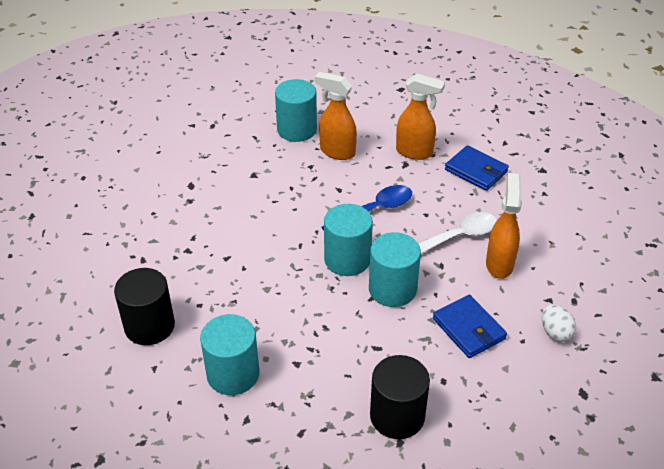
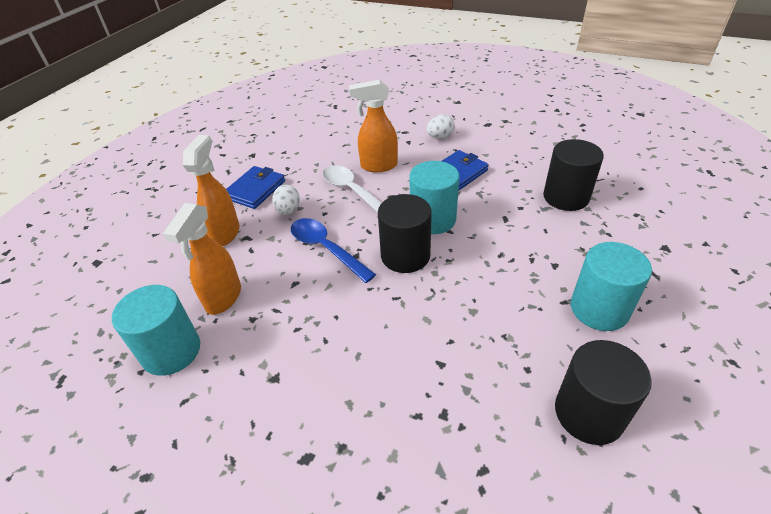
camera: 100 degrees left, 0 degrees up
(347, 259) = (405, 255): turquoise cylinder -> black cylinder
(436, 191) = (288, 210): none -> white egg

